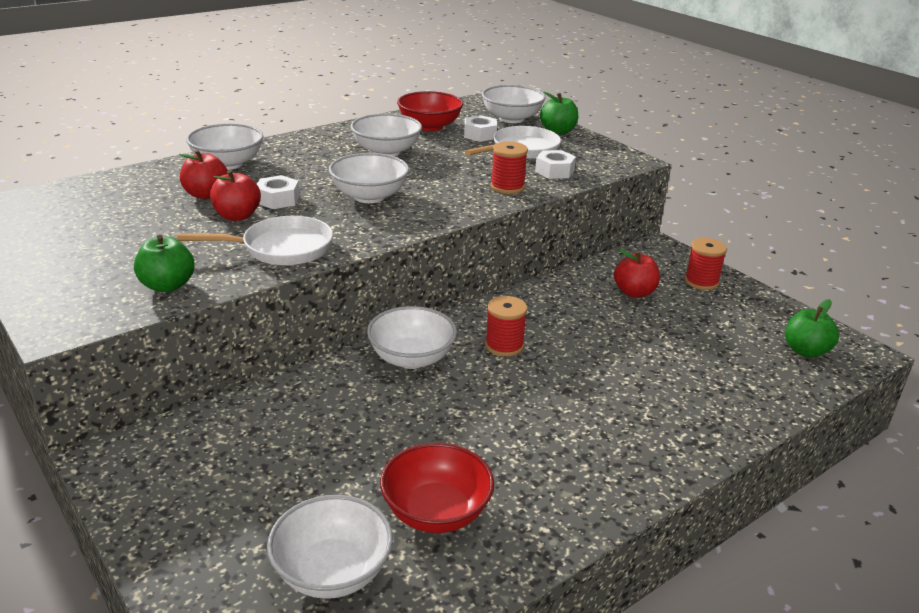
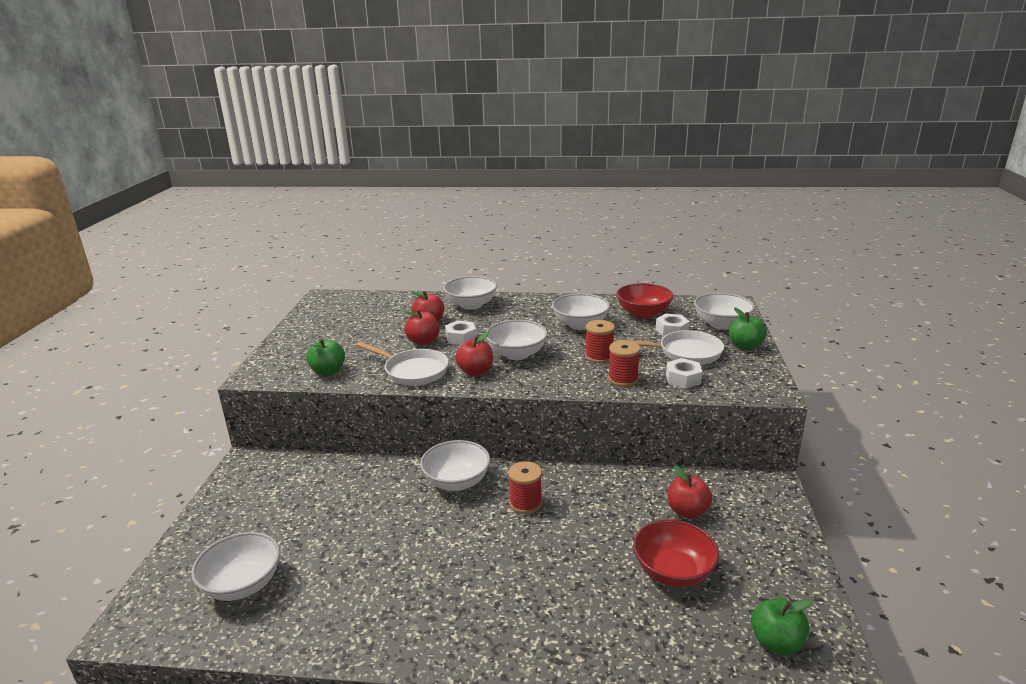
camera: 45 degrees right, 5 degrees down
(355, 226) = (475, 371): none -> red apple
(436, 512) = (331, 586): red bowl -> red bowl (673, 572)
(701, 282) = (766, 530): red spool -> red spool (599, 356)

